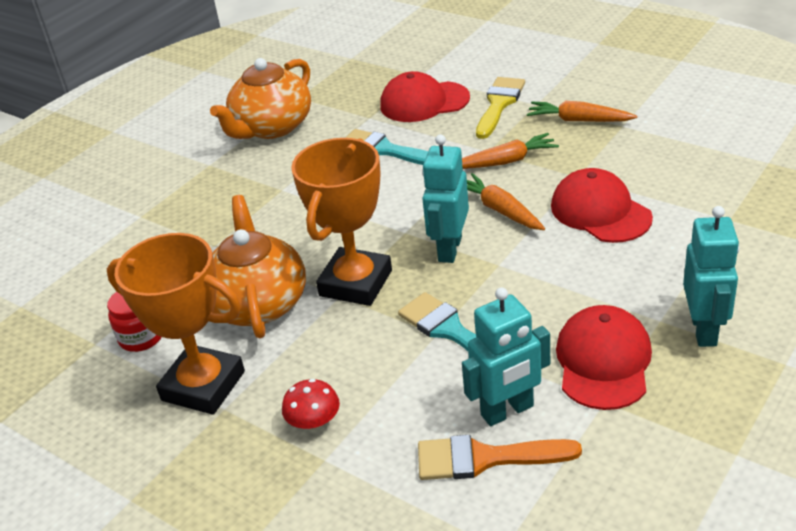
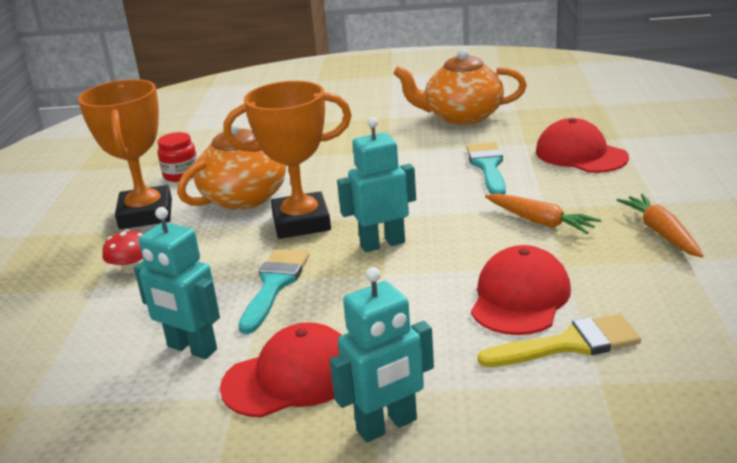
camera: 55 degrees right, 10 degrees down
(485, 458) = (128, 358): orange brush -> none
(499, 104) = (627, 186): yellow brush -> yellow brush (569, 344)
(500, 210) = (463, 246): orange carrot -> none

